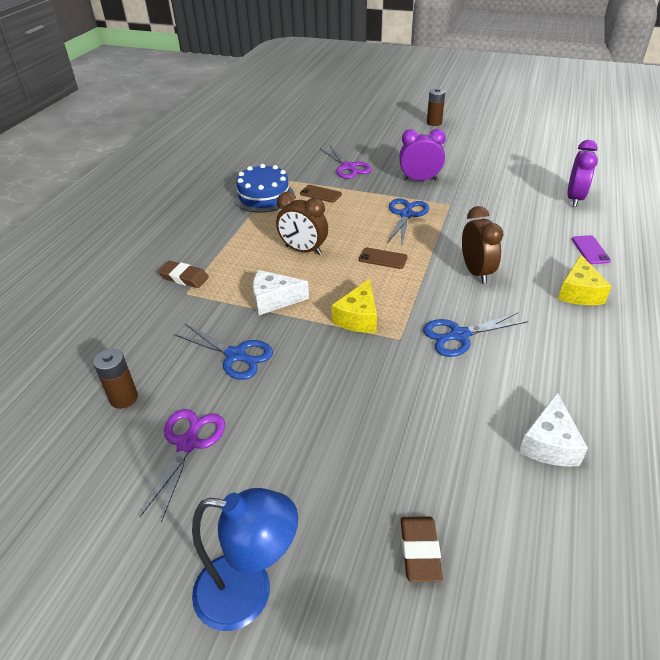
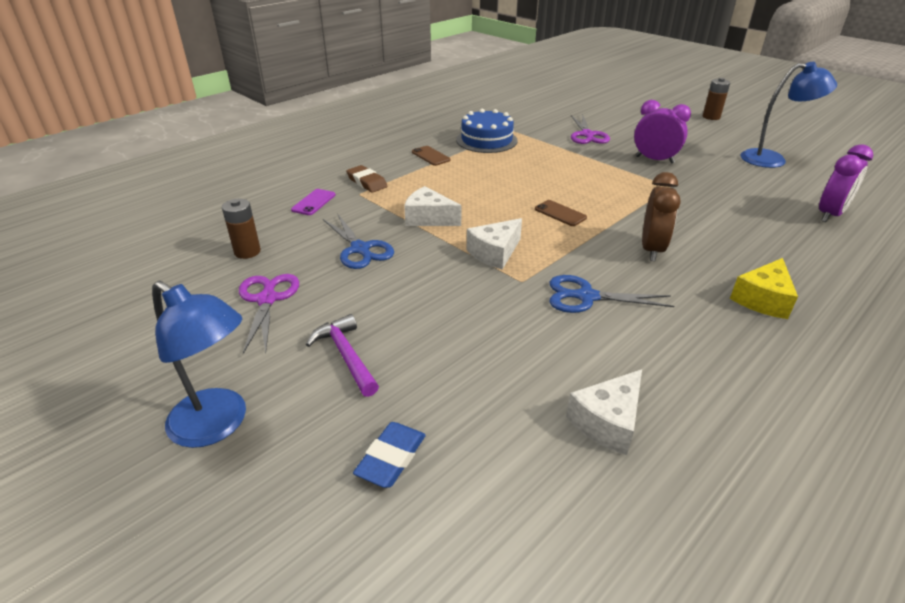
camera: 25 degrees right, 5 degrees down
(188, 443) = (267, 299): purple scissors -> purple scissors turned 45 degrees counterclockwise
(303, 250) = (488, 188): brown clock -> none
(309, 471) = (346, 355): none -> purple hammer
(320, 194) = (541, 150): brown phone -> brown phone (430, 156)
(358, 318) = (495, 253): yellow cheese -> white cheese
(406, 214) = (615, 184): blue scissors -> none
(419, 551) = (391, 458): brown eraser -> blue eraser
(505, 156) = (772, 159): none -> blue lamp
(590, 250) = (811, 265): purple phone -> purple phone (313, 202)

